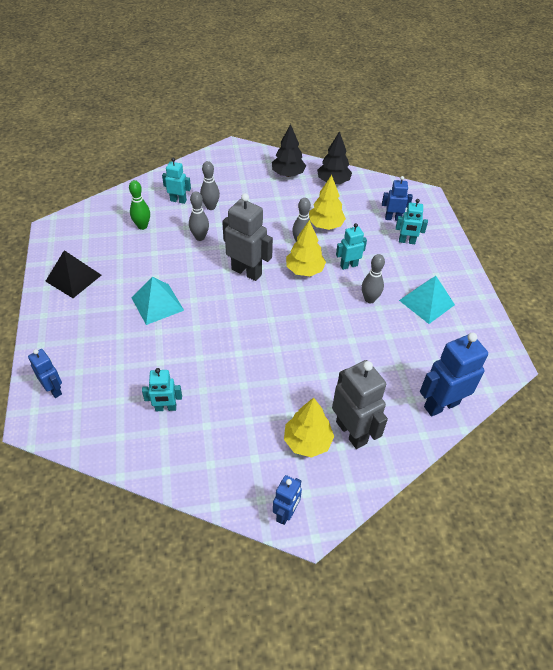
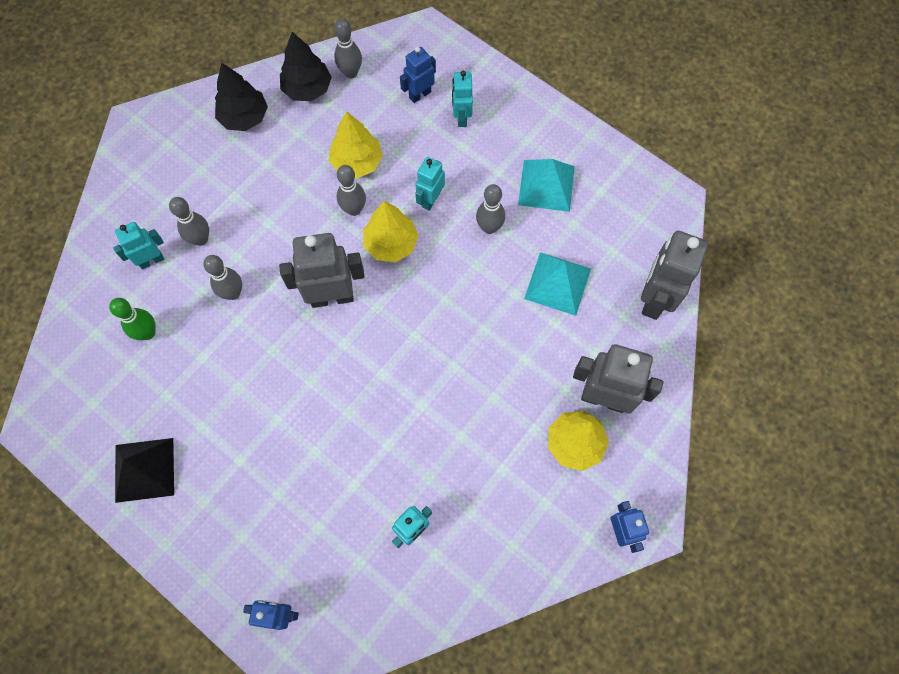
camera: 40 degrees left, 20 degrees up
(157, 304) = (277, 420): turquoise pyramid -> turquoise pyramid (557, 283)
(364, 188) = (350, 73): none -> grey bowling pin
(407, 241) = (461, 117): turquoise robot -> turquoise robot turned 120 degrees clockwise
(441, 405) = (654, 299): blue robot -> grey robot

